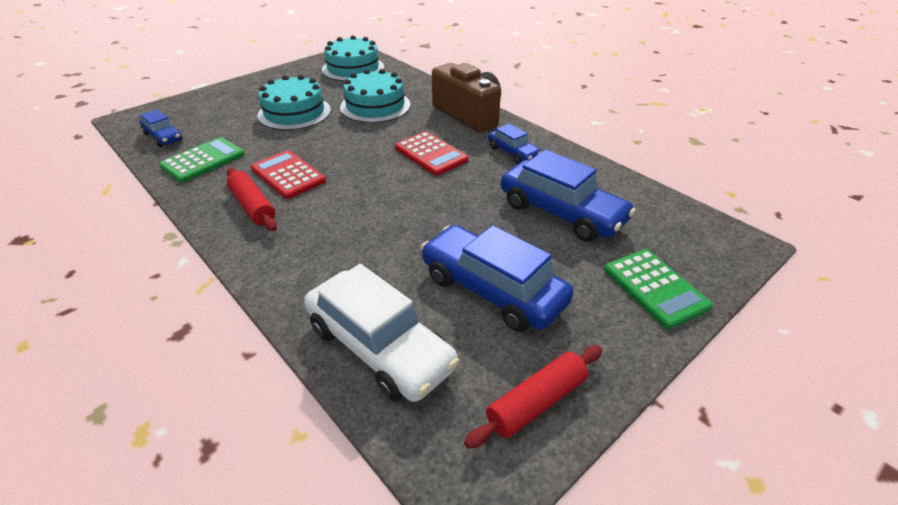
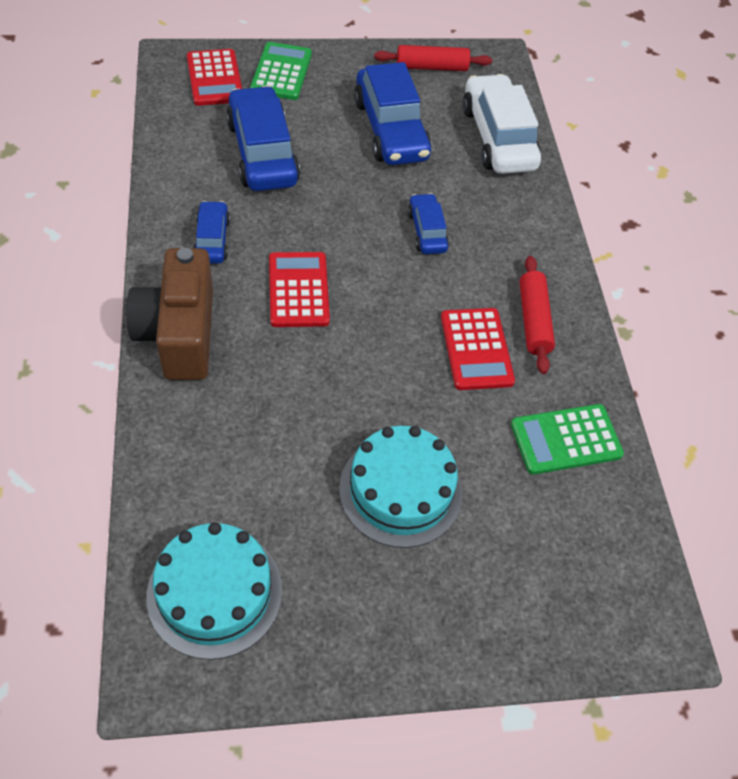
camera: 150 degrees left, 15 degrees up
(163, 137) = (609, 538): blue car -> blue car (427, 231)
(375, 106) = (277, 434): turquoise cake -> none
(687, 247) = (214, 78): none -> red calculator

